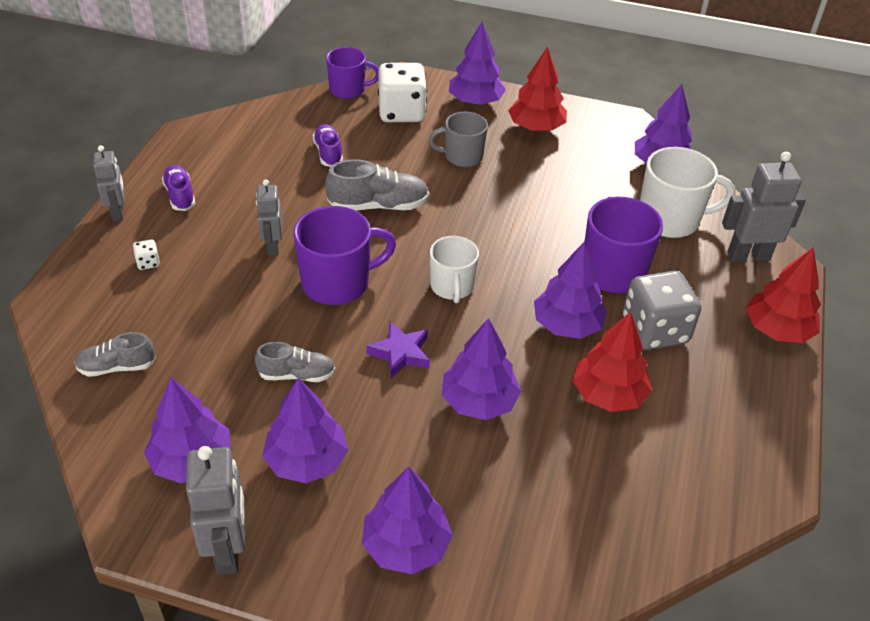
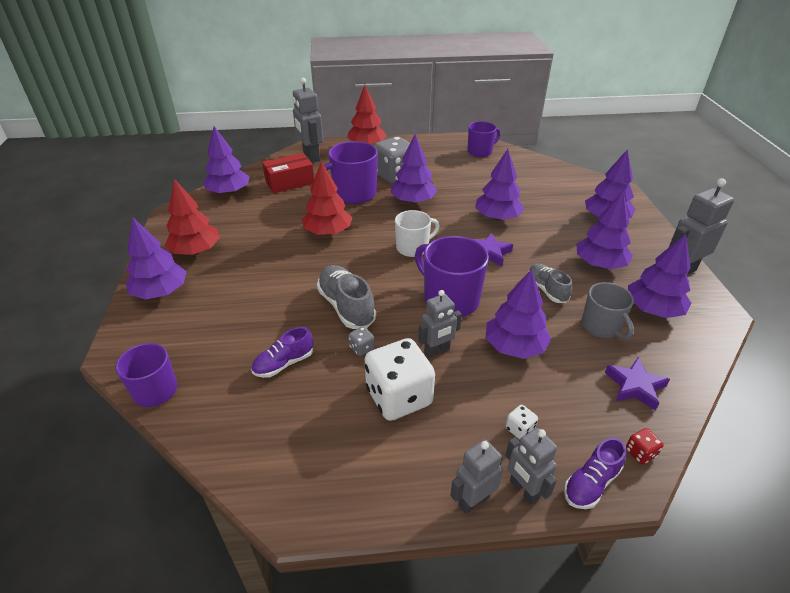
camera: 110 degrees left, 5 degrees down
(60, 326) = (640, 453): none -> red dice
(100, 241) = (523, 490): none -> grey robot
(117, 367) = (635, 386): grey shoe -> purple star
(180, 195) = (412, 455): purple shoe -> purple shoe (591, 483)
(235, 303) = (514, 346): none -> purple tree
(313, 200) = (361, 348): none -> grey dice
(401, 112) = (193, 334): white dice -> white dice (399, 397)
(462, 156) = (255, 279): grey mug -> grey mug (601, 327)
(608, 394) = (454, 182): red tree -> red tree (328, 232)
(670, 219) = (290, 182): white mug -> red box
(713, 482) = (480, 151): none -> purple mug

